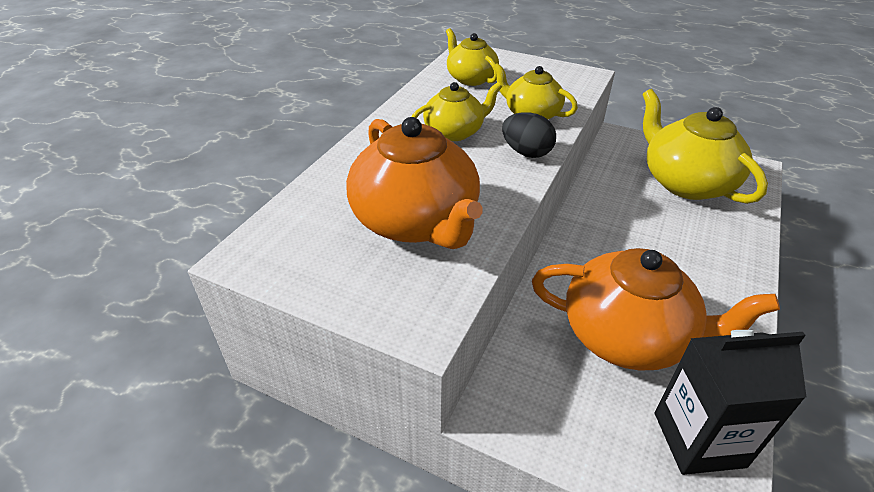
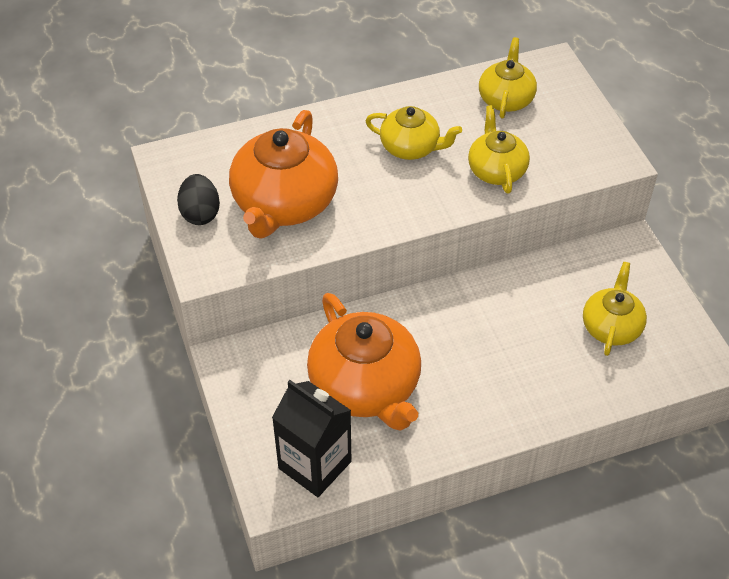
camera: 45 degrees right, 10 degrees up
(526, 152) = (435, 202): black egg -> black egg (200, 213)
(685, 182) = (611, 327): yellow teapot -> yellow teapot, size x0.58

